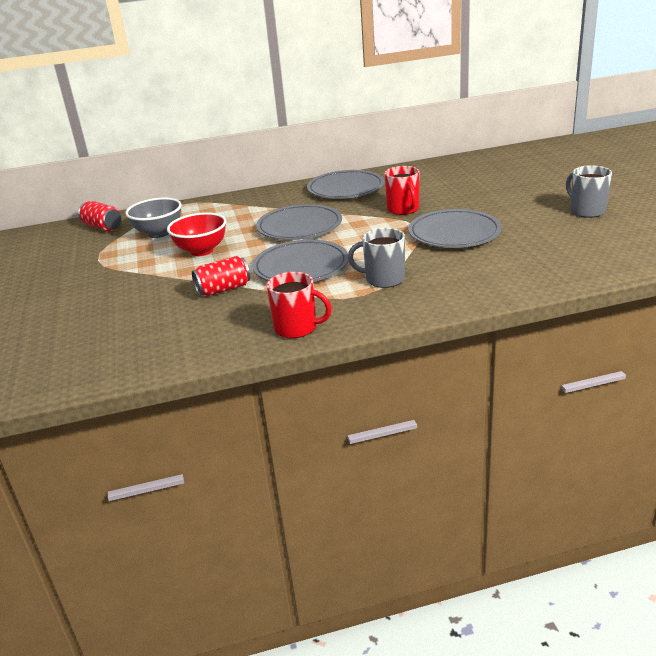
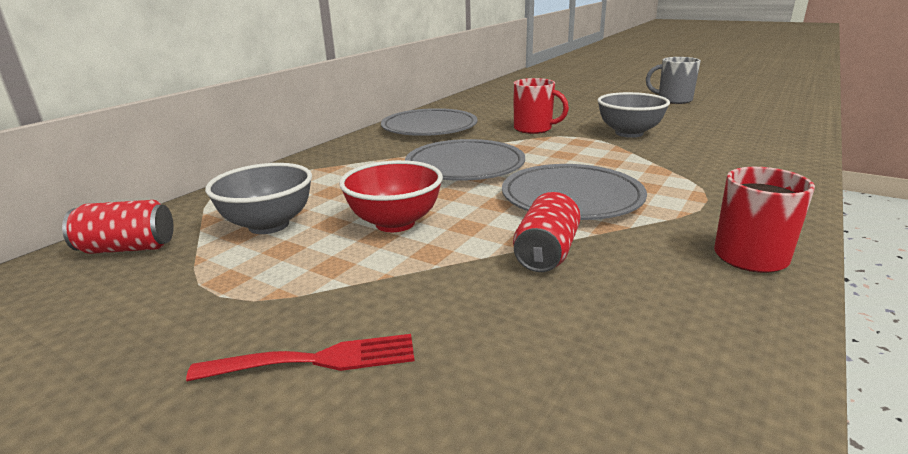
camera: 45 degrees left, 5 degrees down
(85, 294) = (316, 360): none -> red fork
(384, 279) = (683, 181): grey mug -> none
(454, 233) = (629, 133): grey plate -> grey bowl

